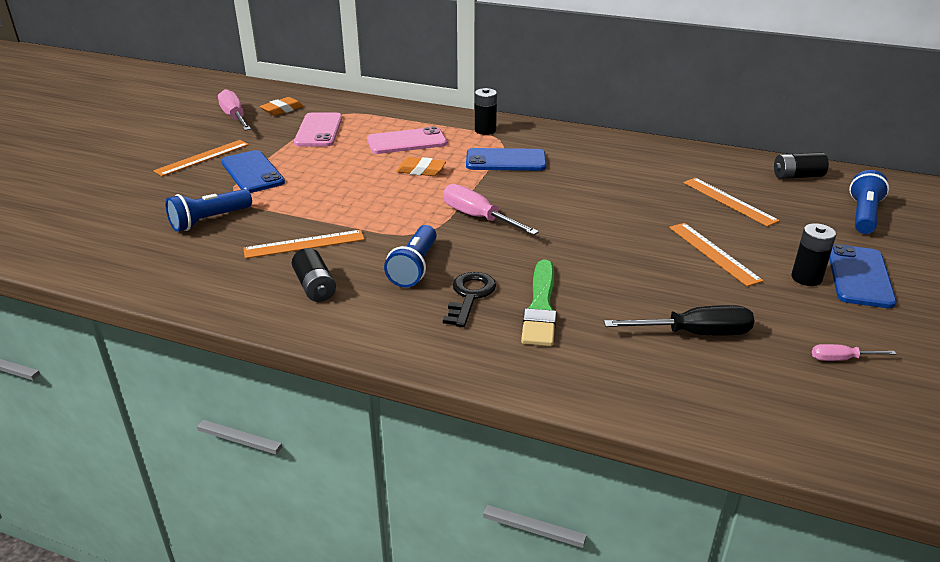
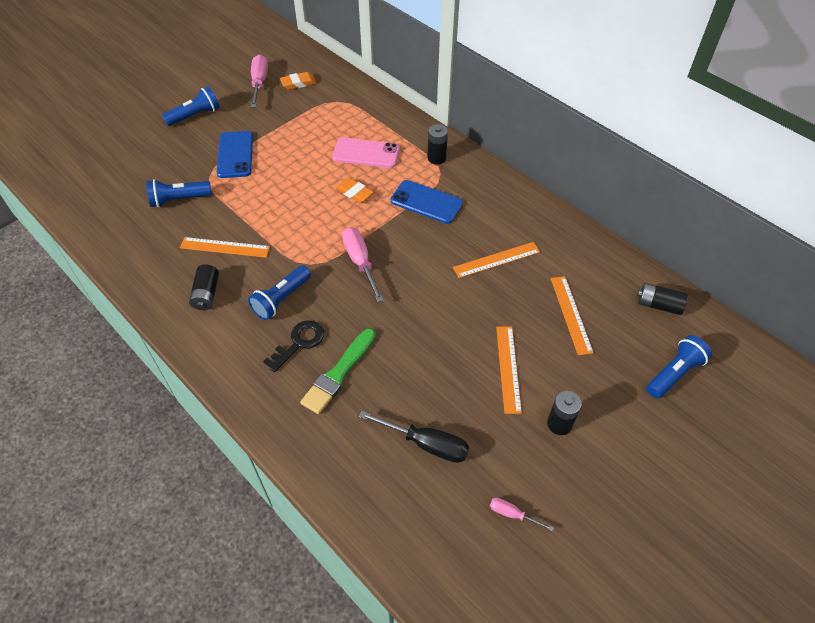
camera: 25 degrees right, 20 degrees up
(174, 154) = (195, 115): none -> blue flashlight
(202, 157) = (211, 126): orange ruler -> orange ruler (497, 260)
(319, 130) = (310, 118): pink phone -> none
(859, 276) = (604, 440): blue phone -> none

